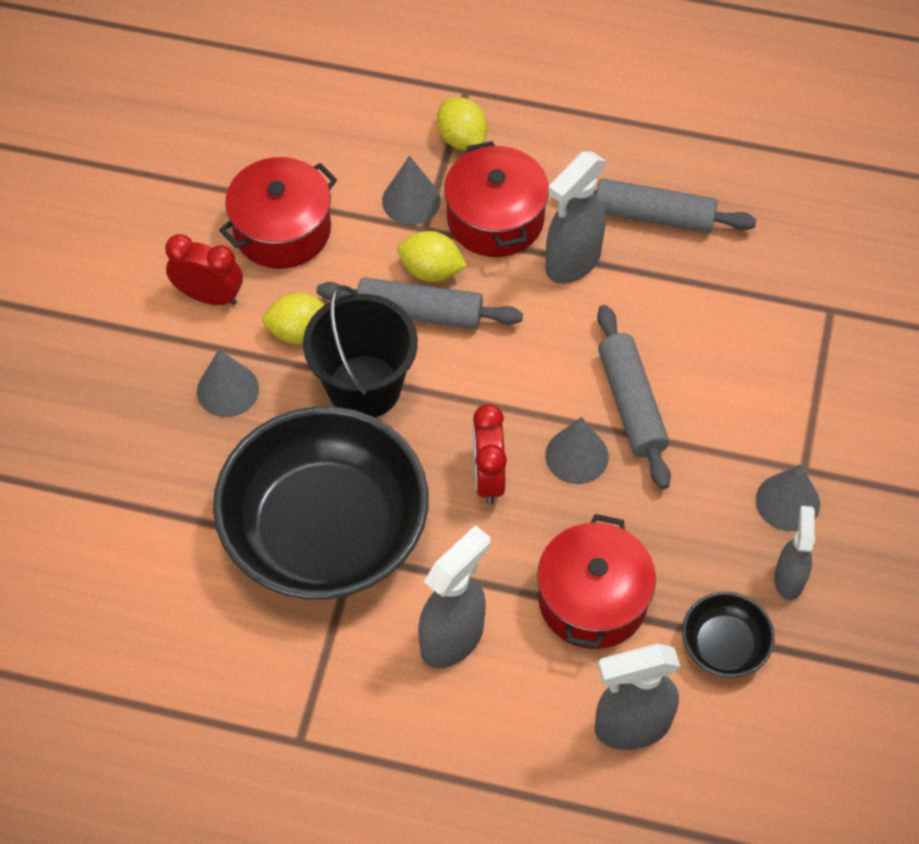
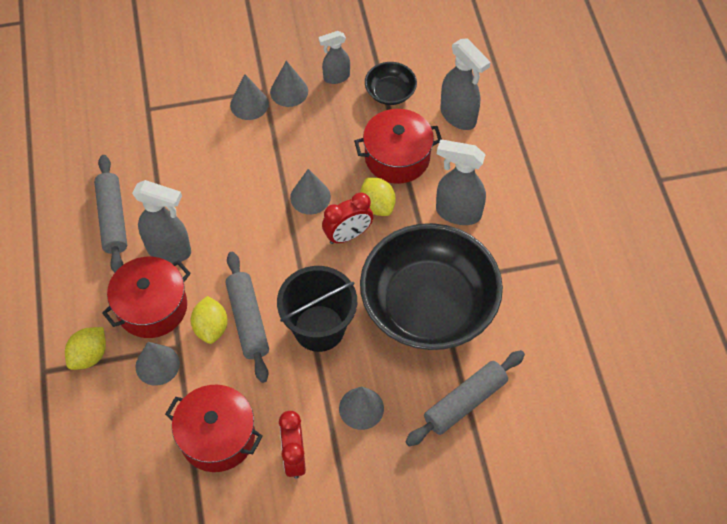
camera: 115 degrees left, 0 degrees up
(300, 332) = (296, 385): yellow lemon -> yellow lemon (377, 205)
(631, 403) = (261, 183): grey rolling pin -> grey rolling pin (465, 402)
(784, 439) = (249, 104): none -> grey cone

